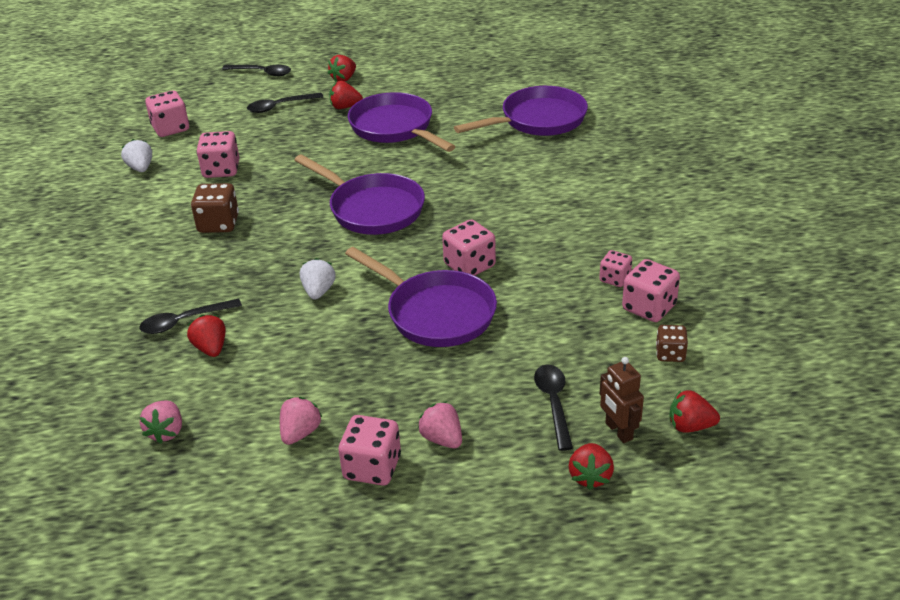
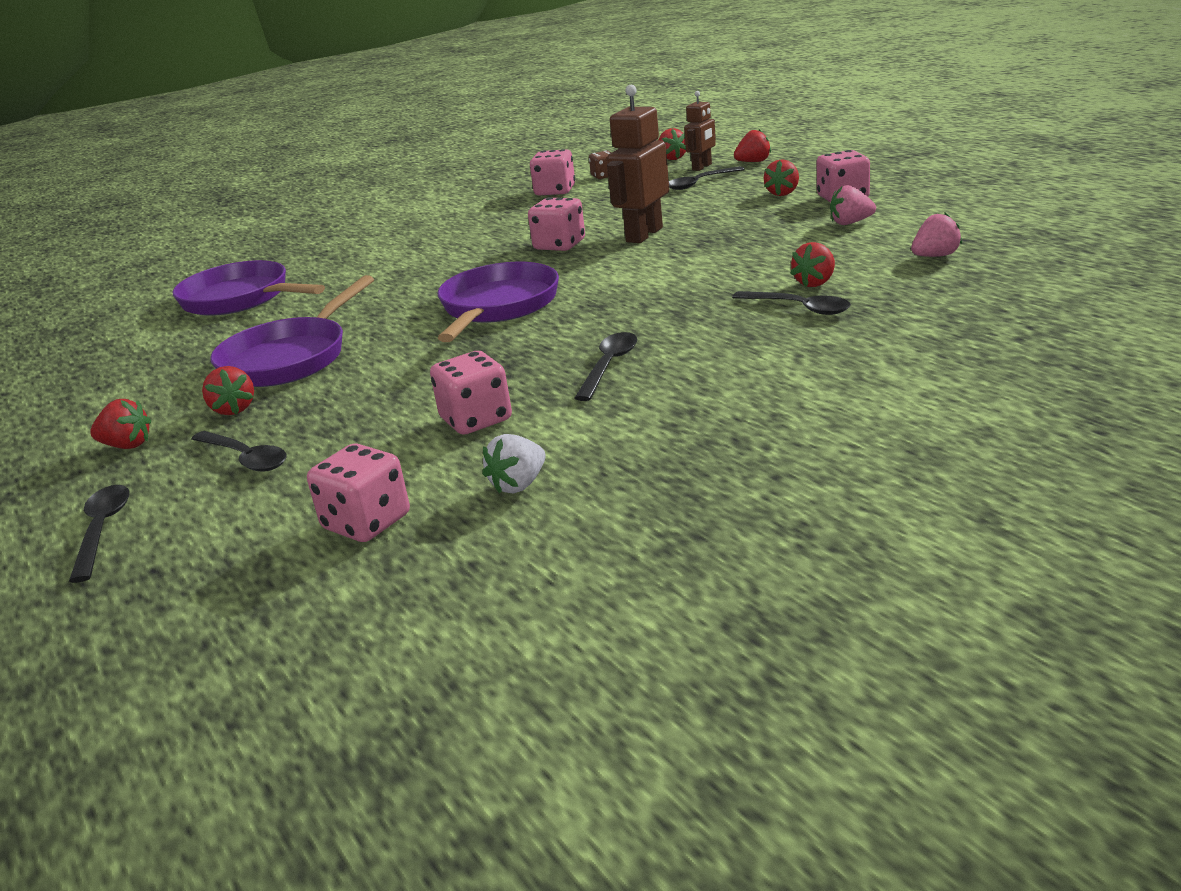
camera: 115 degrees left, 10 degrees down
(218, 224) = (609, 366): brown dice -> black spoon
(318, 291) = (670, 278): white strawberry -> none
(435, 313) = (644, 235): purple pan -> brown robot
(442, 439) = (782, 193): pink strawberry -> red strawberry
(615, 279) = (527, 206): pink dice -> none

